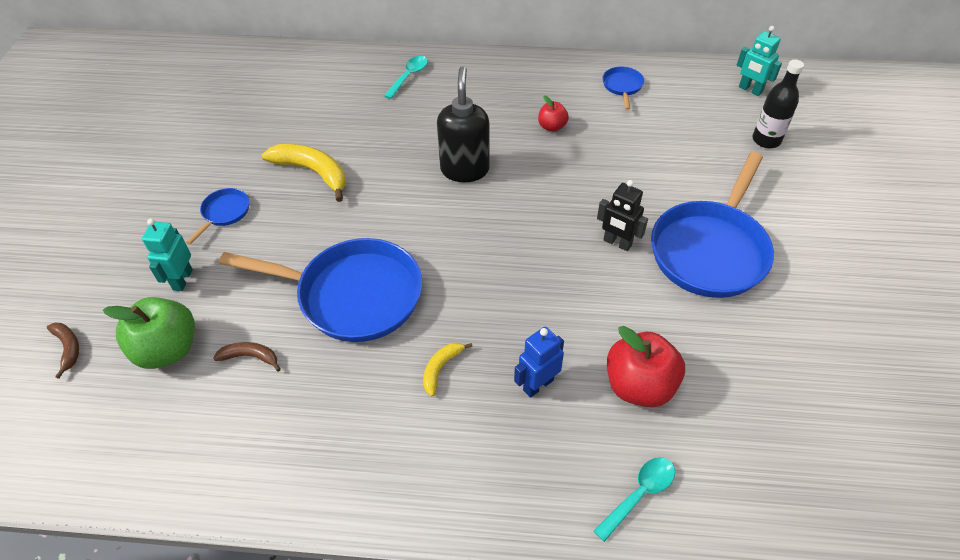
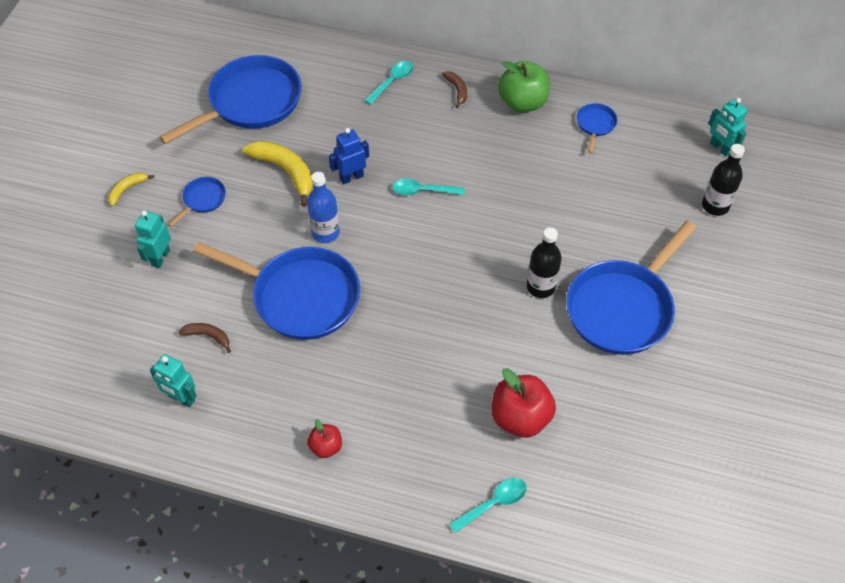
camera: 10 degrees right, 5 degrees up
(68, 348) = (64, 303): brown banana -> brown banana (457, 90)
(168, 349) = (142, 318): green apple -> green apple (522, 103)
(227, 436) = (181, 398): none -> turquoise robot
(264, 114) = (250, 102): none -> blue pan
(369, 225) = (325, 233): none -> blue bottle
(441, 369) = (360, 374): yellow banana -> yellow banana (127, 189)
(465, 169) = (422, 191): black soap dispenser -> turquoise spoon
(538, 385) = (437, 402): blue robot -> blue robot (351, 177)
(552, 127) = (515, 159): red apple -> red apple (326, 447)
(617, 243) = (540, 287): black robot -> black bottle

